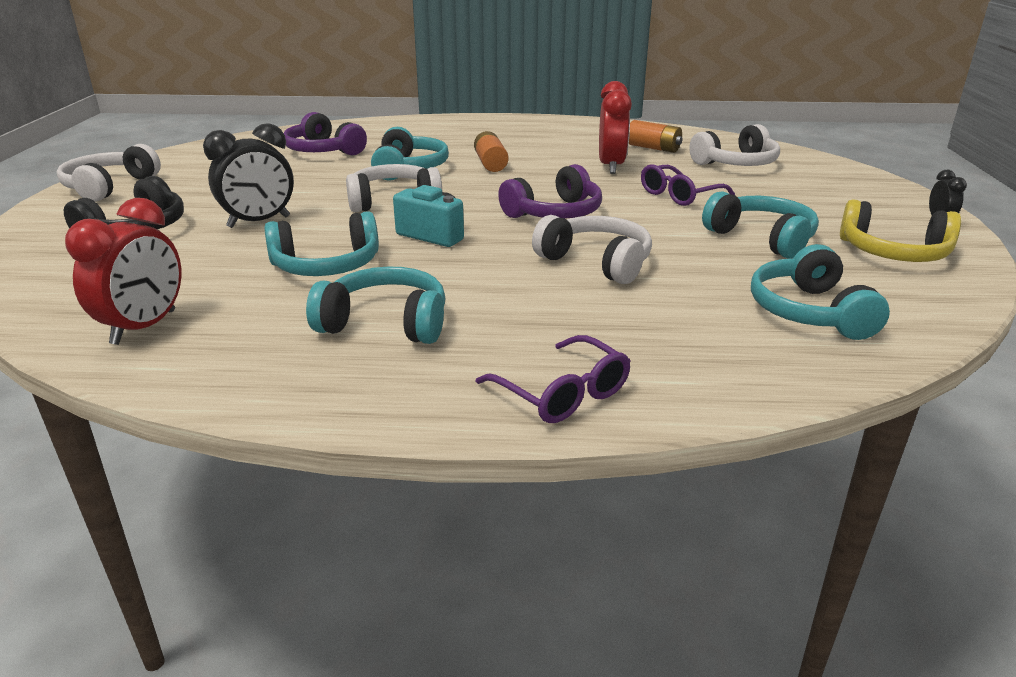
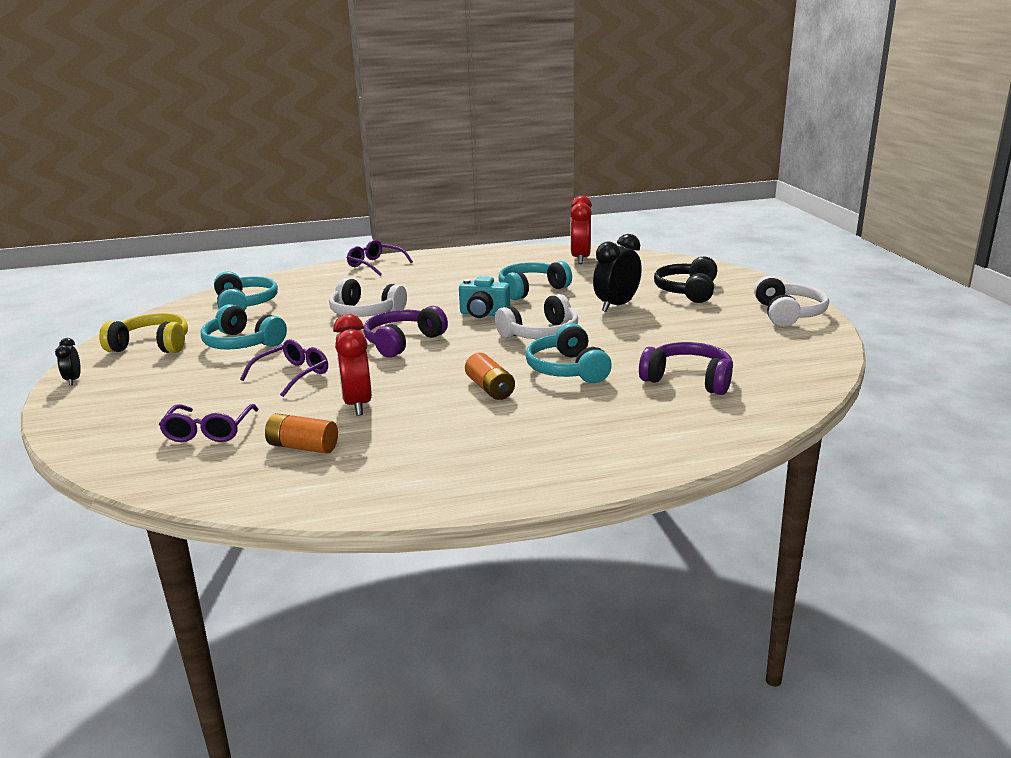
camera: 165 degrees right, 5 degrees down
(385, 323) = (469, 273): turquoise headphones -> none
(736, 164) = (209, 431): white headphones -> purple glasses

